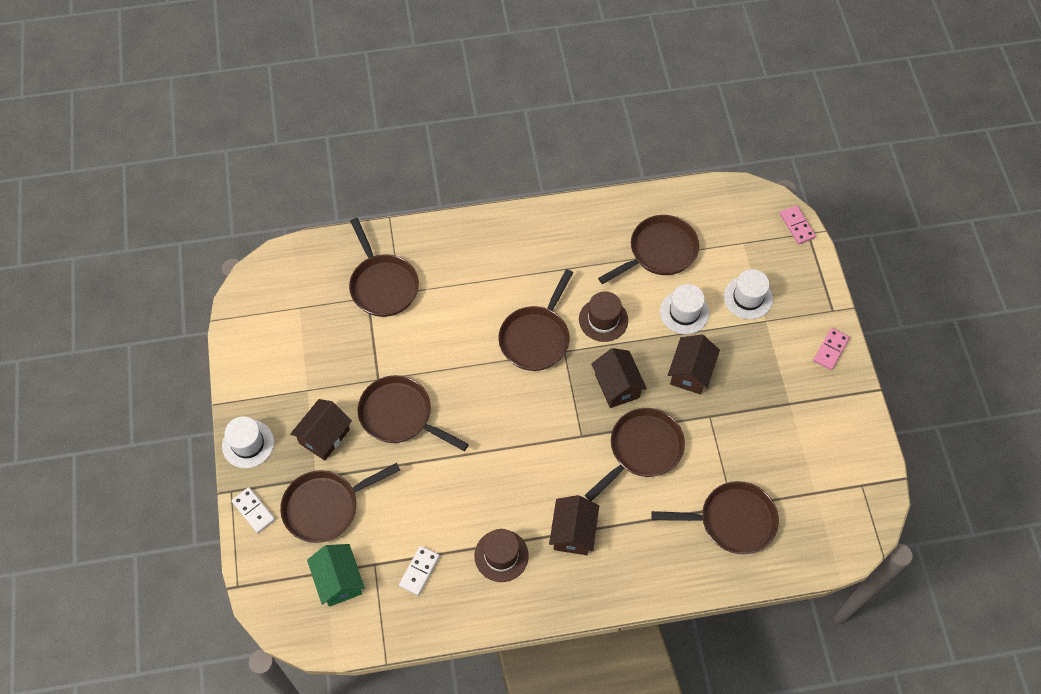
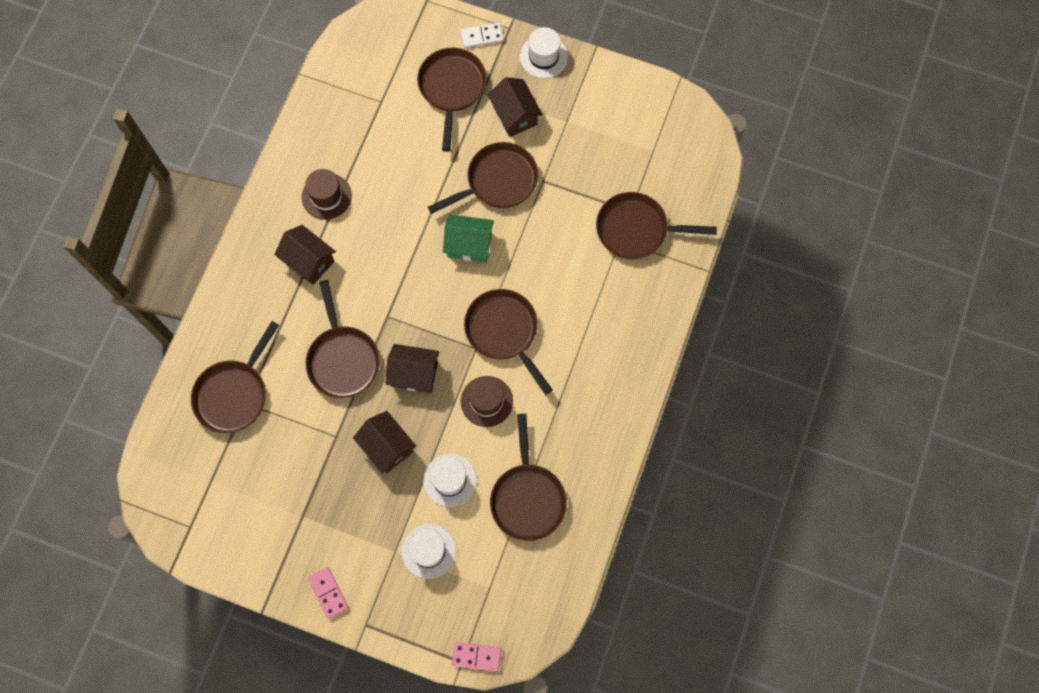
camera: 120 degrees right, 10 degrees up
(339, 580) = (384, 71): green house -> green house (469, 245)
(419, 571) = (354, 130): white domino -> none

